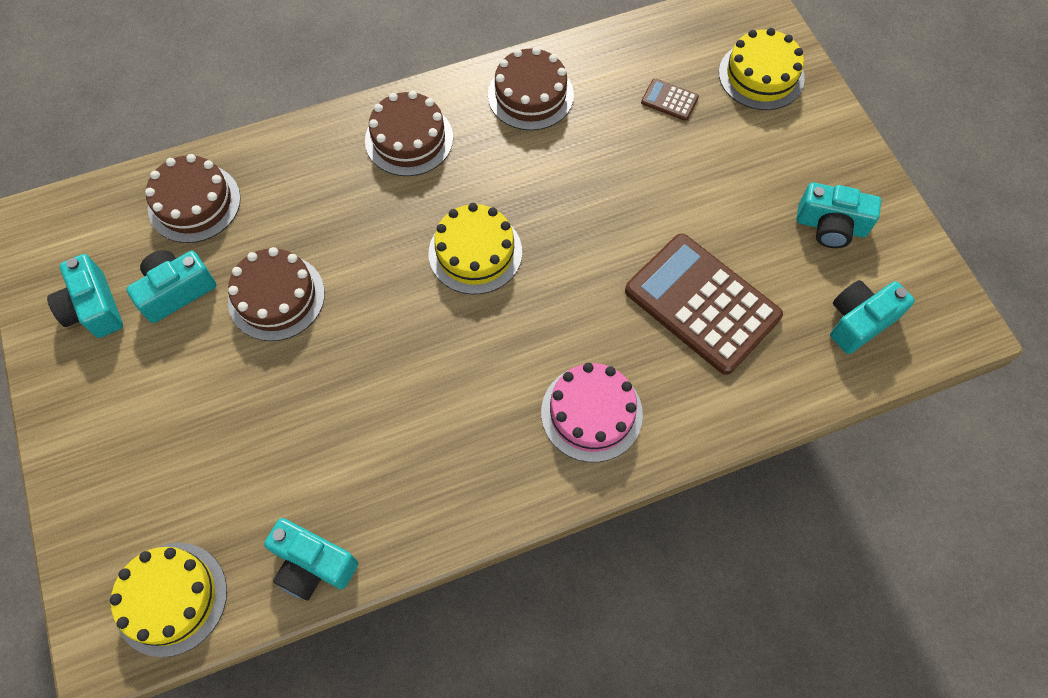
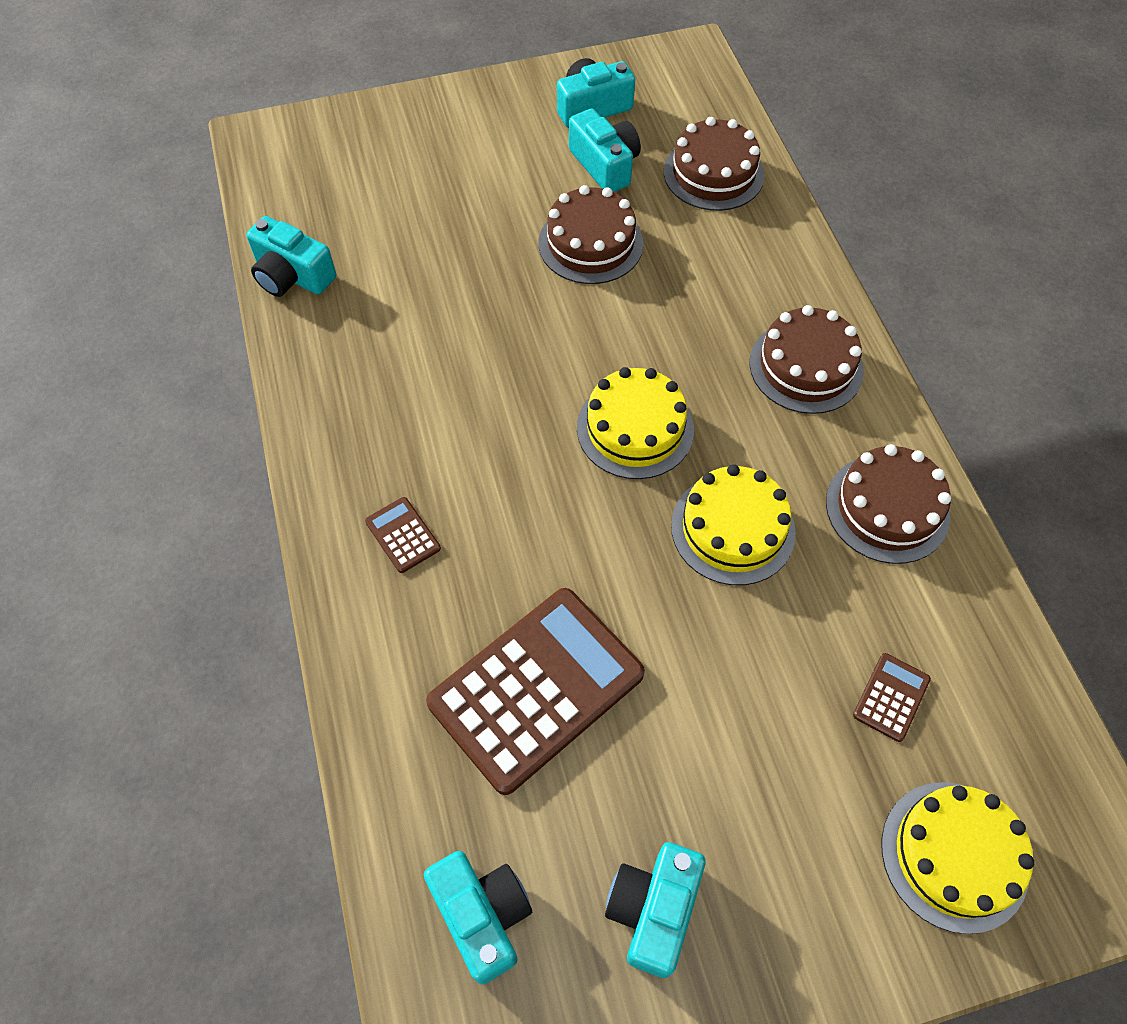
camera: 95 degrees right, 5 degrees down
(171, 598) = (289, 177): yellow cake -> yellow cake (733, 529)
(313, 565) = (292, 276): turquoise camera -> turquoise camera turned 90 degrees counterclockwise
(591, 413) = (403, 535): pink cake -> brown calculator

